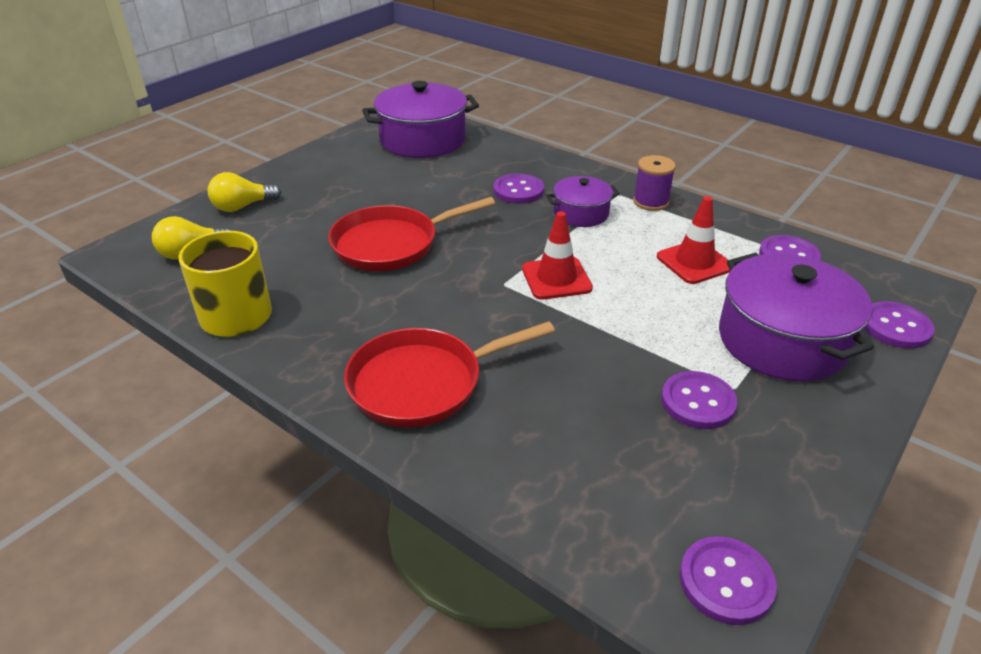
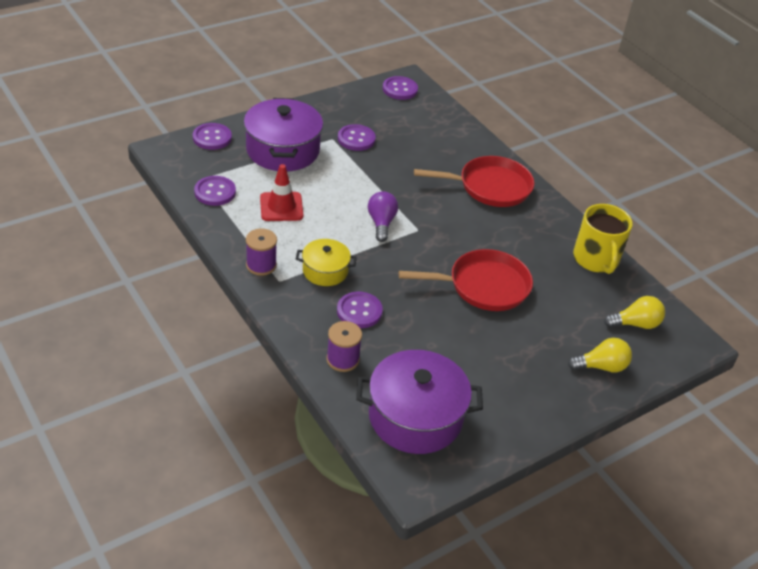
camera: 165 degrees left, 5 degrees up
(508, 157) = (342, 359): none -> purple spool
(556, 278) = (381, 223): red traffic cone -> purple light bulb
(581, 213) = (325, 271): purple pot -> yellow pot

